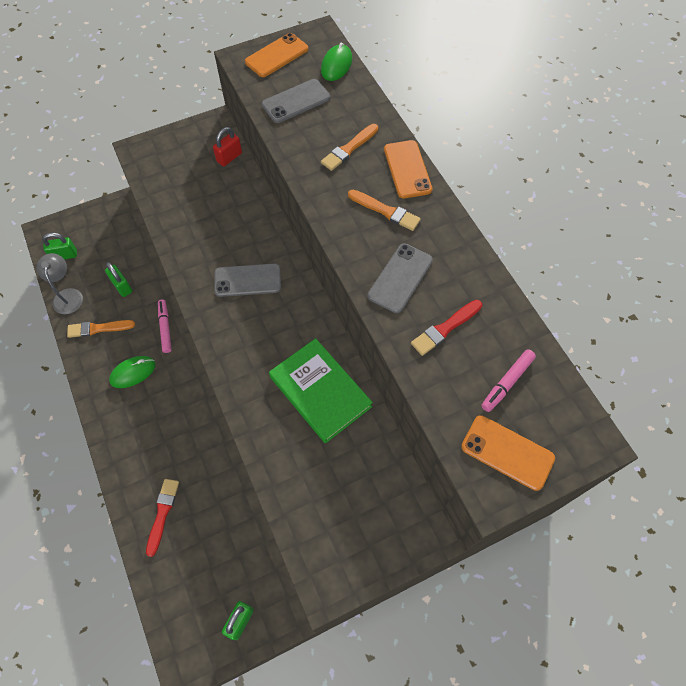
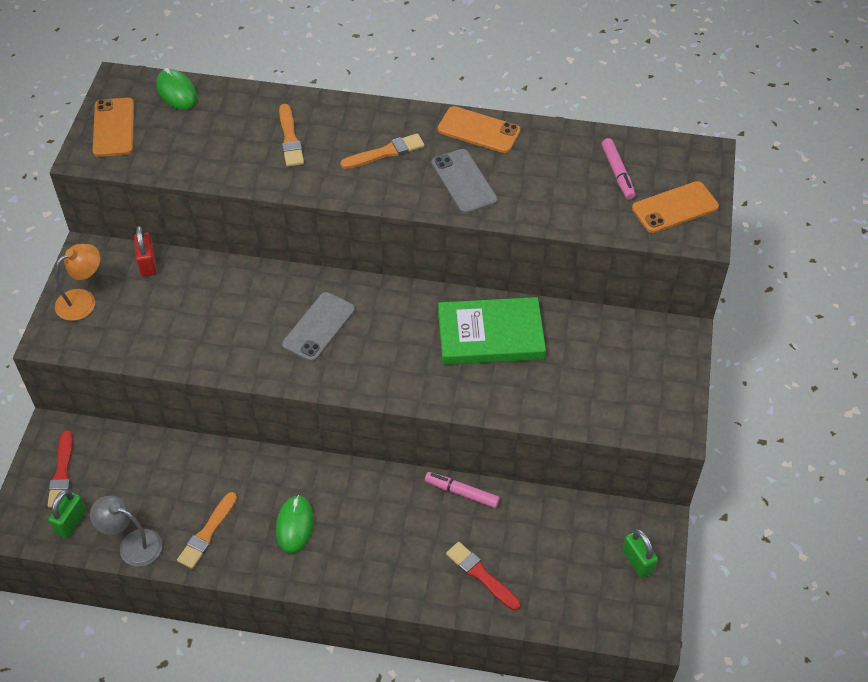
camera: 55 degrees left, 10 degrees down
(122, 286) = (172, 483): green padlock -> none
(165, 328) = (265, 467): pink marker -> pink marker (462, 492)
(177, 146) = (83, 300): none -> orange lamp
(296, 101) = (191, 145): grey phone -> none
(407, 169) = (354, 113): orange phone -> orange phone (478, 130)
(445, 328) = (538, 181): red brush -> red brush (62, 473)

